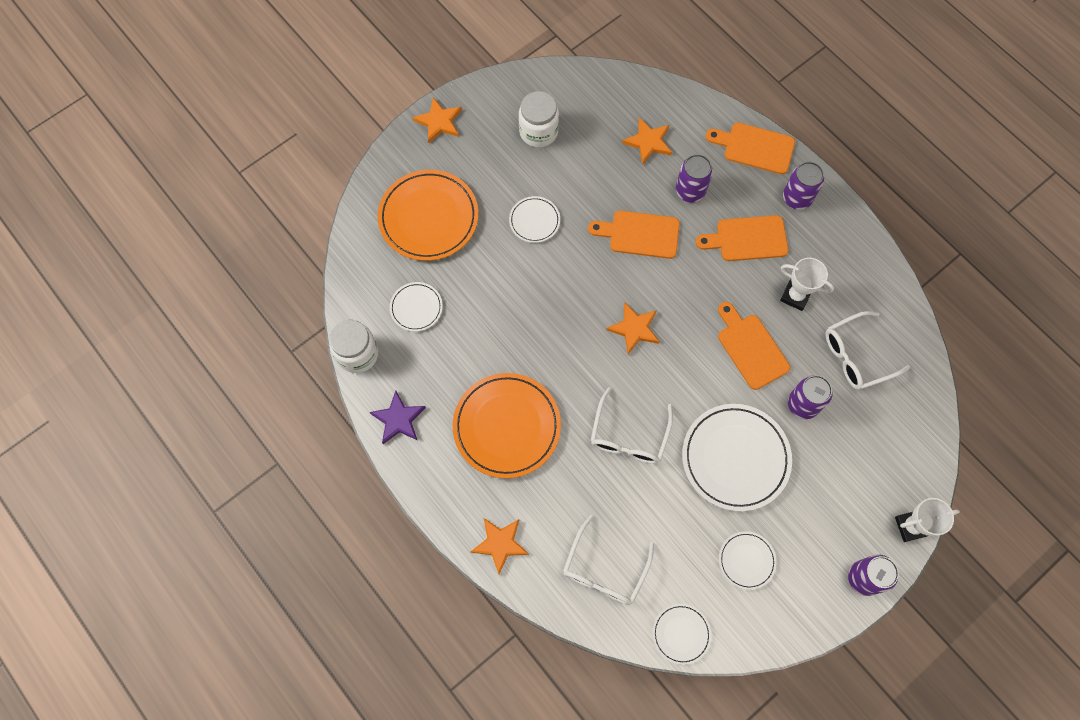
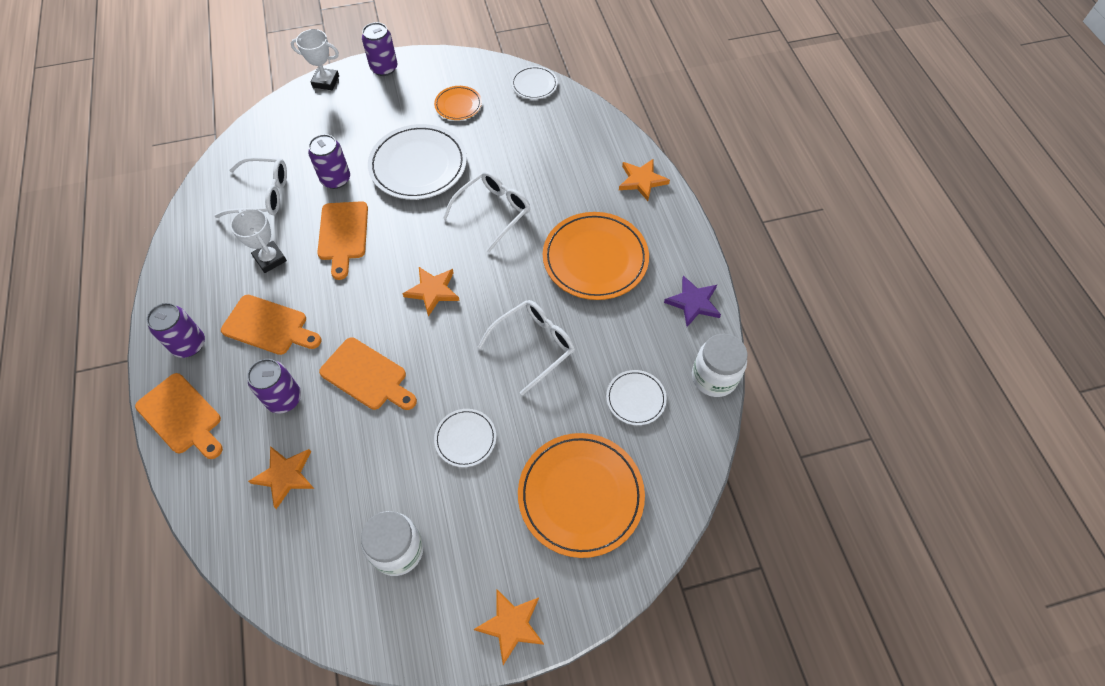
camera: 155 degrees left, 10 degrees down
(605, 569) = (567, 137): white glasses -> white glasses (533, 346)
(746, 560) = (458, 105): white plate -> orange plate

